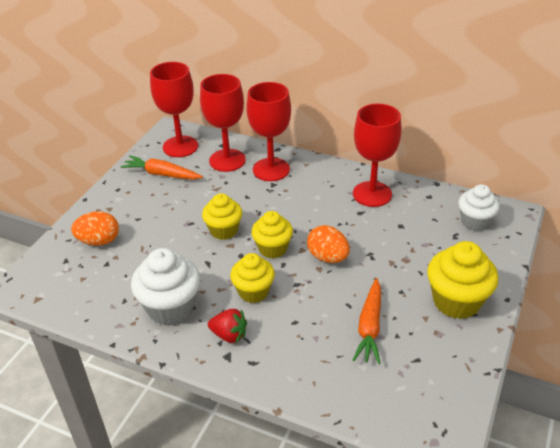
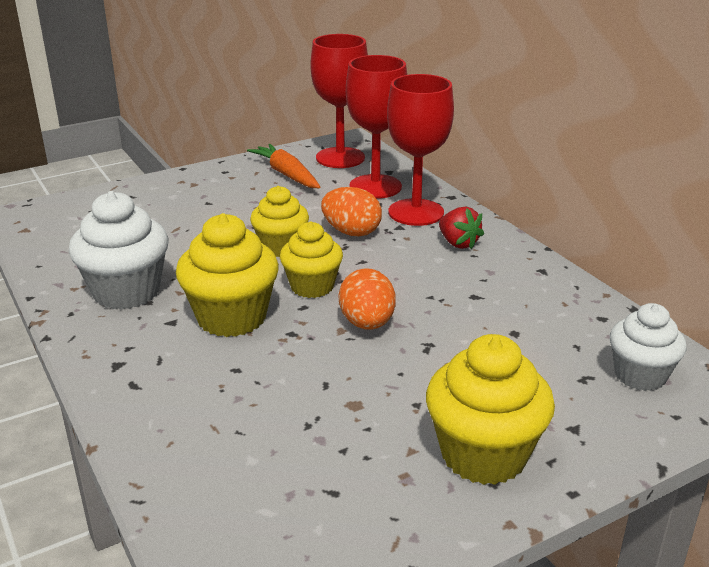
camera: 35 degrees right, 10 degrees down
(99, 241) = (145, 206): orange egg -> orange egg (351, 232)
(229, 335) = (147, 345): red strawberry -> red strawberry (458, 243)
(253, 292) = (231, 317): yellow cupcake -> yellow cupcake, size x1.50
(370, 327) = (320, 421): orange carrot -> none
(372, 194) = (518, 283): red goblet -> none

